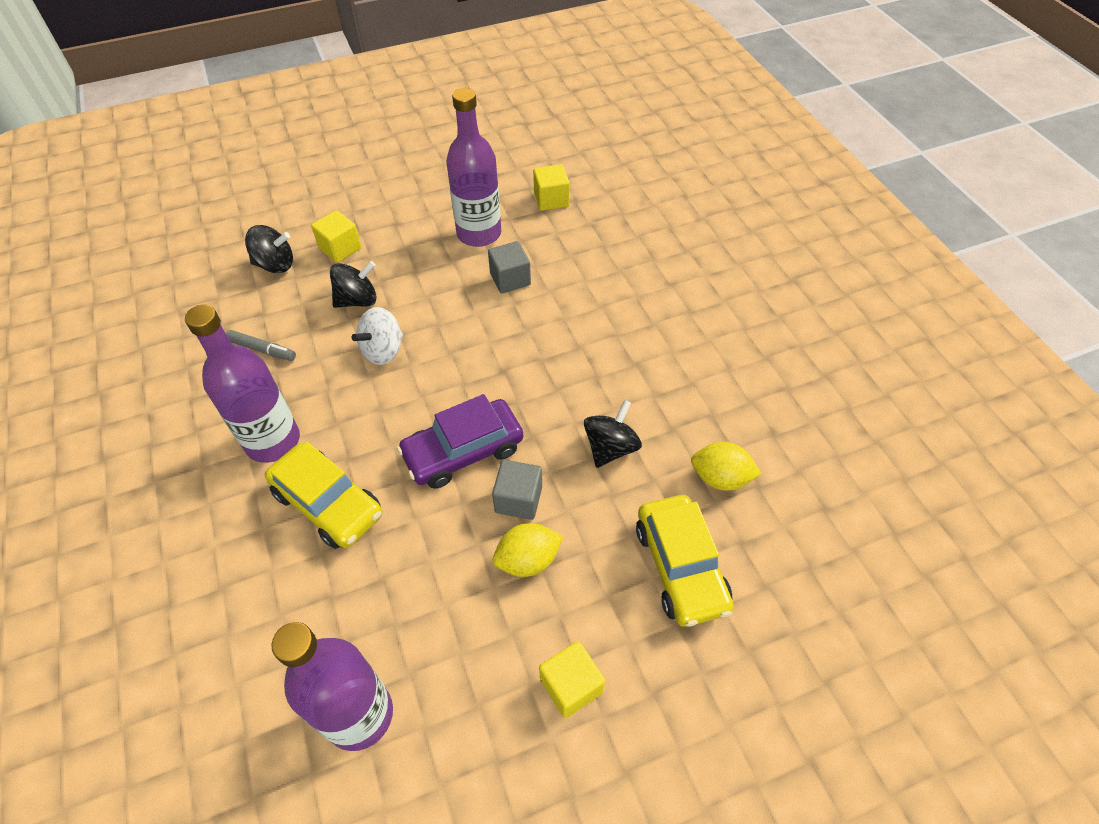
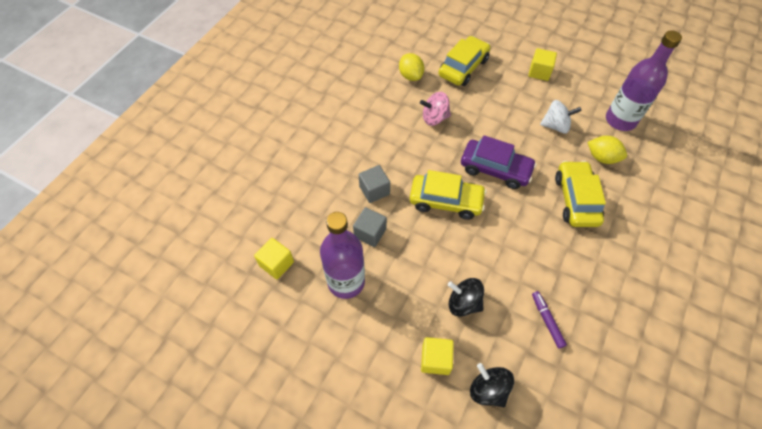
camera: 130 degrees left, 5 degrees up
(262, 349) = (547, 321): grey marker -> purple marker
(273, 441) = (581, 254): purple bottle -> none
(383, 350) = (481, 254): white spinning top -> white spinning top (555, 126)
(476, 367) = (446, 201): none -> yellow car
(518, 499) = (493, 132): grey cube -> grey cube (374, 190)
(528, 560) = (514, 112): yellow lemon -> yellow lemon (602, 157)
(610, 448) = (434, 118): black spinning top -> pink spinning top

